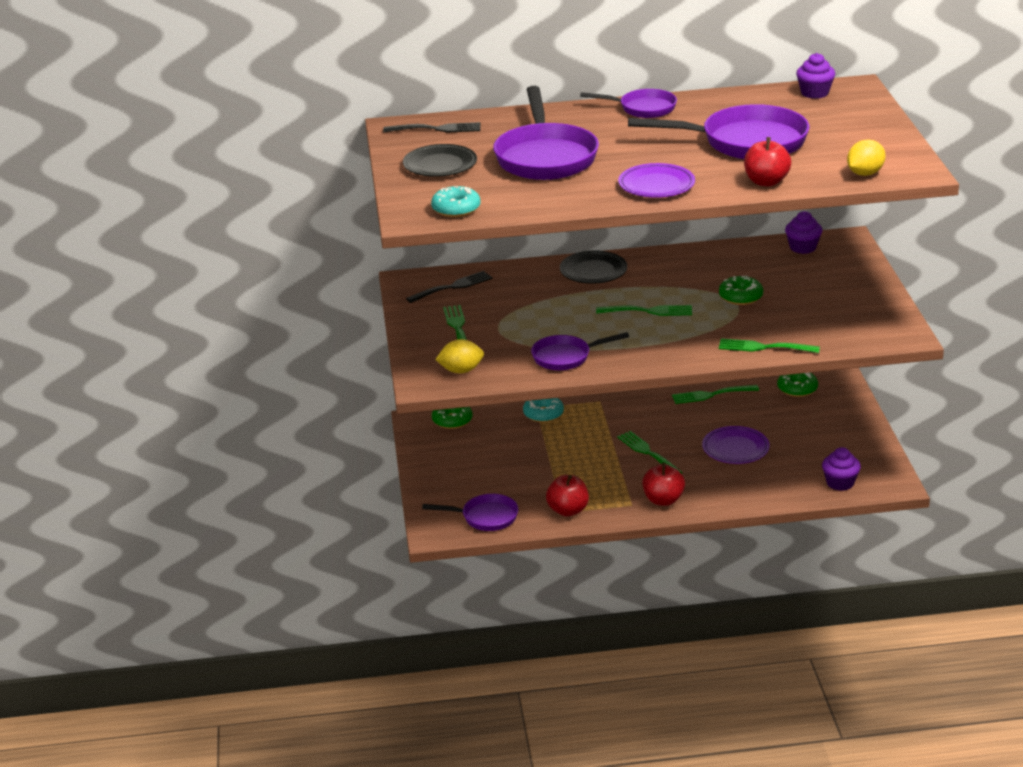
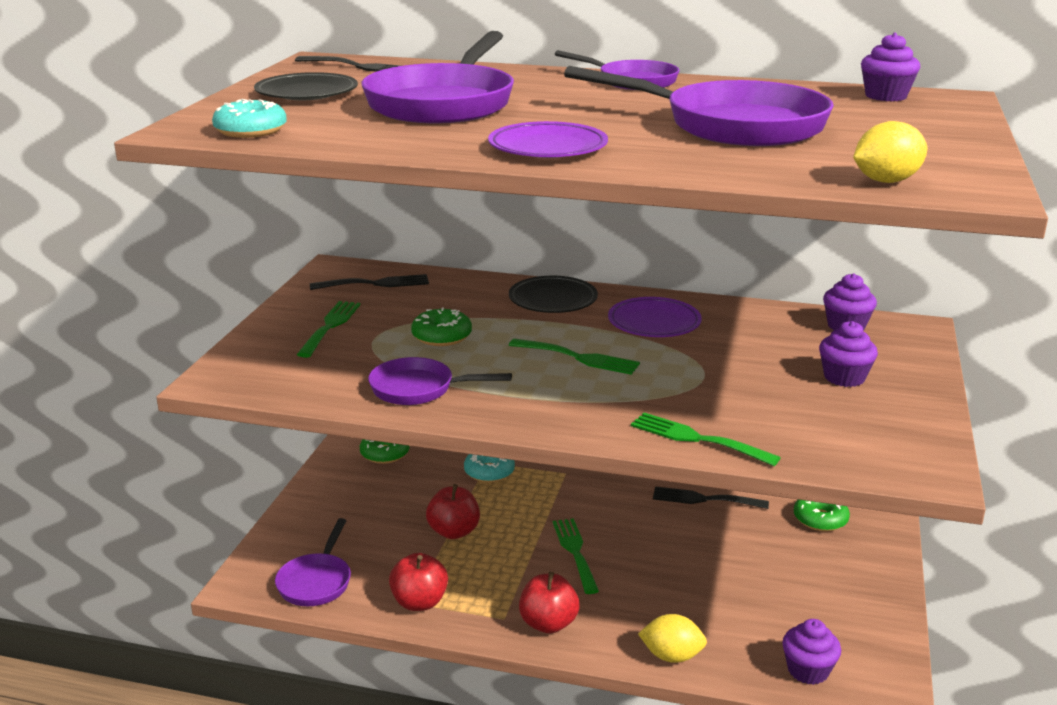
camera: 20 degrees right, 5 degrees down
(461, 371) = (276, 375): yellow lemon -> yellow lemon (671, 656)
(485, 517) = (316, 582): purple pan -> purple pan turned 75 degrees clockwise
(711, 395) = (704, 499): green fork -> black fork
(735, 449) = (690, 578): purple plate -> purple plate (654, 323)
(740, 297) = (716, 366): green donut -> green donut (442, 336)
(766, 182) = (715, 167): red apple -> red apple (454, 532)
(823, 286) = (844, 377): none -> purple cupcake

